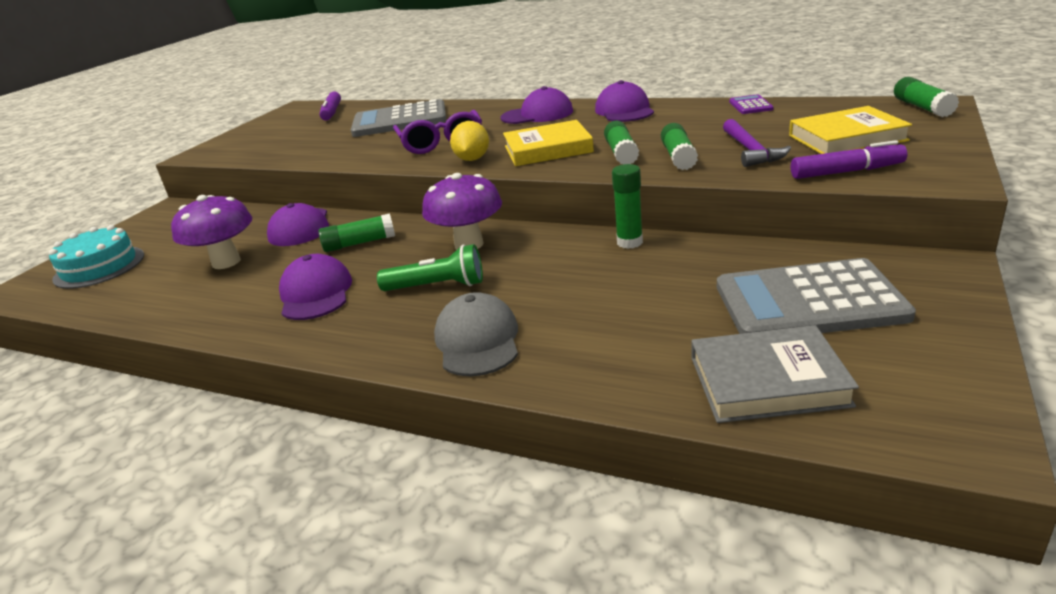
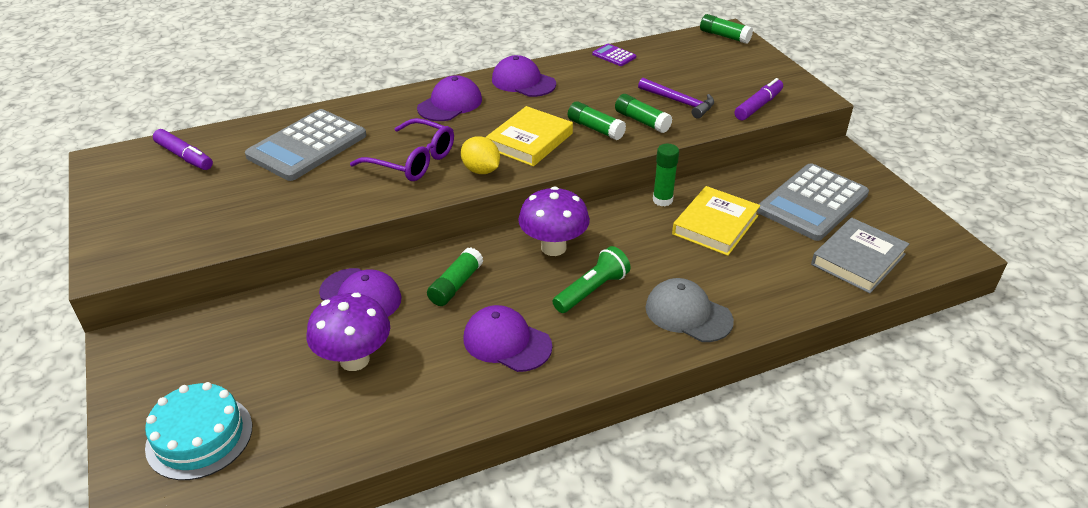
camera: 50 degrees left, 10 degrees up
(846, 138) = (719, 75): yellow book -> yellow book (715, 225)

